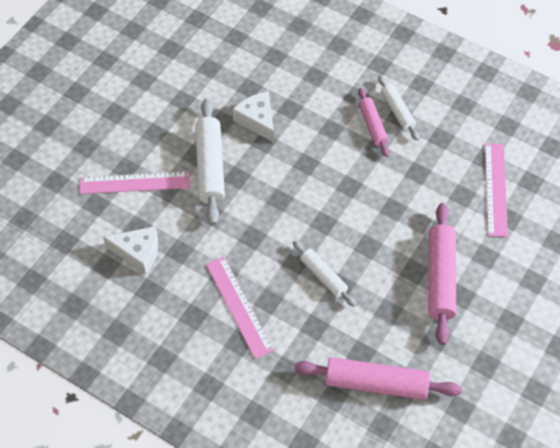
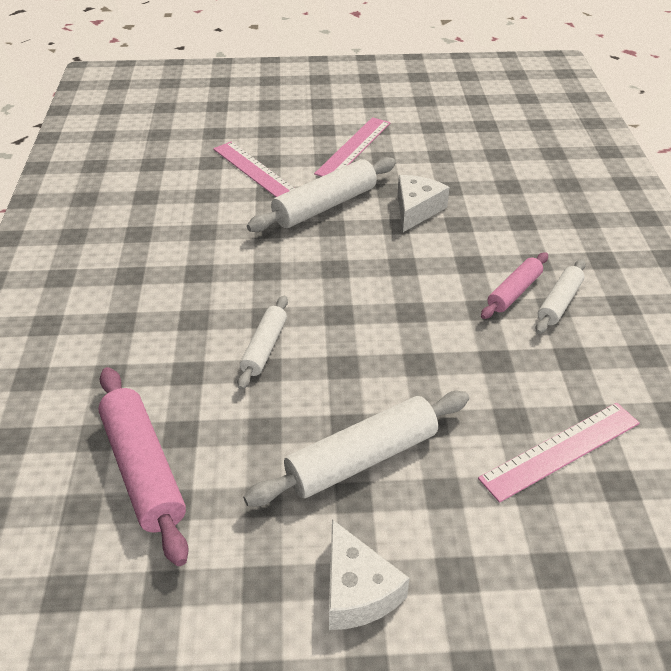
camera: 55 degrees right, 15 degrees down
(138, 253) = (178, 208): white cheese -> white cheese (357, 590)
(239, 306) = (168, 301): pink ruler -> pink ruler (354, 148)
(440, 278) = (362, 459): pink rolling pin -> white rolling pin

